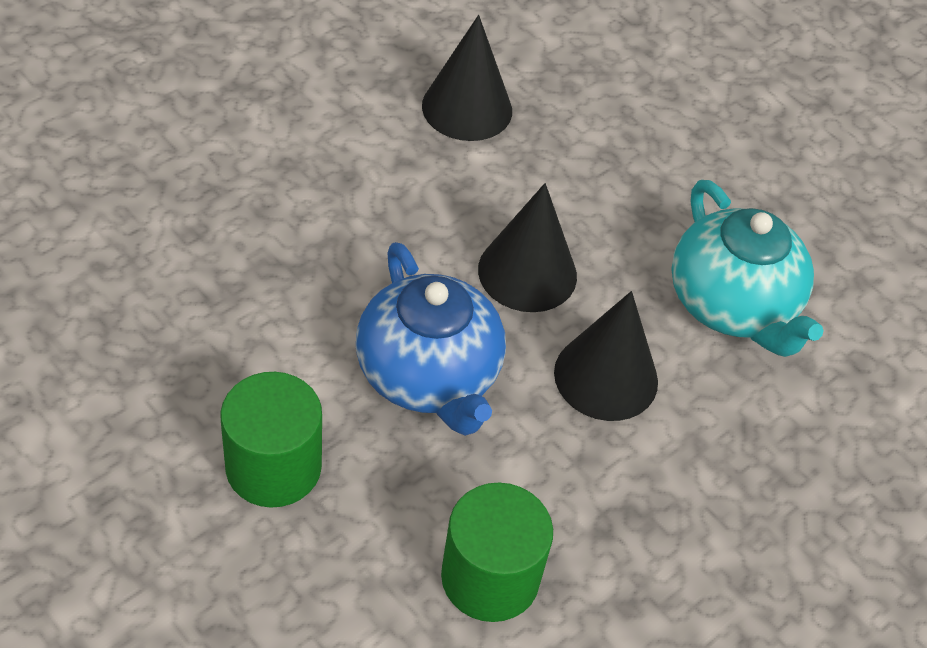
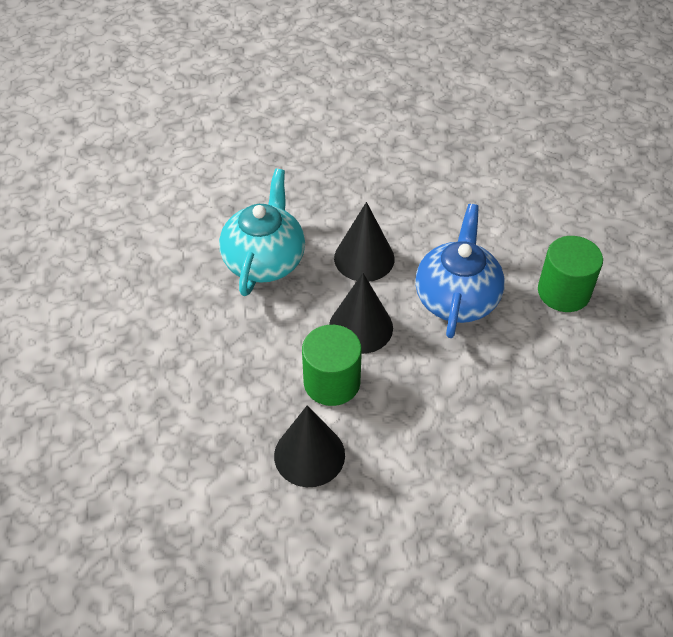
camera: 140 degrees left, 0 degrees up
(490, 577) = (486, 207): green cylinder -> green cylinder (332, 382)

